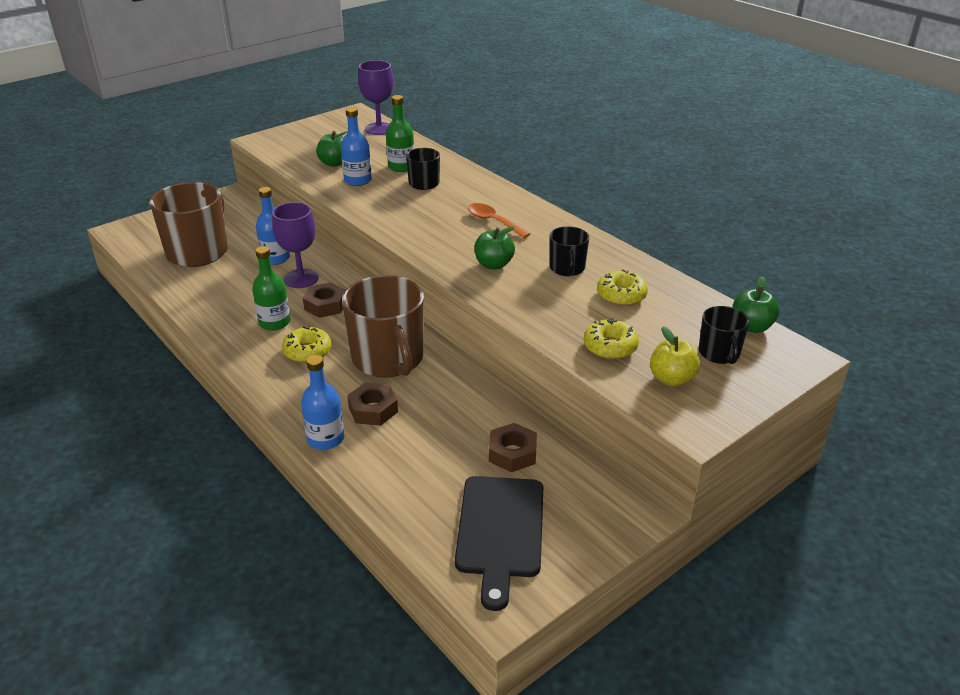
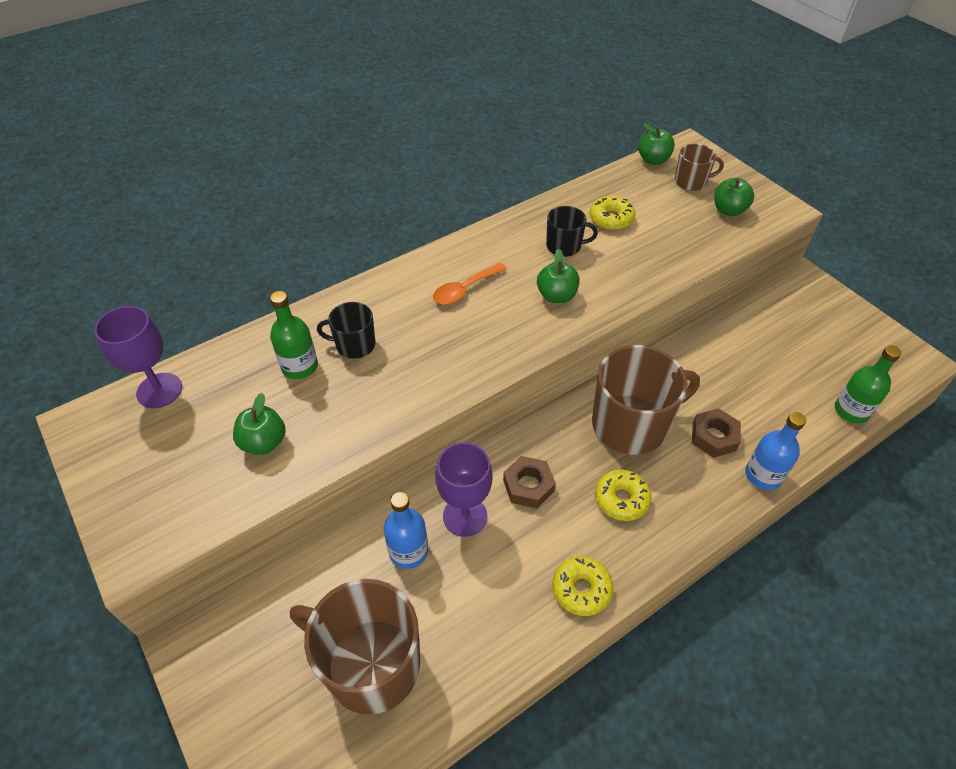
camera: 85 degrees left, 15 degrees up
(274, 322) = (564, 539): green bottle -> green bottle (851, 411)
(358, 180) = (329, 413): blue bottle -> none
(500, 531) = (845, 355): black cutting board -> none
(512, 453) = (755, 341): brown nut -> none
(610, 347) = (690, 236): yellow donut -> yellow donut (581, 589)
(671, 379) = (728, 210): yellow apple -> green apple
(719, 353) = (691, 182): black mug -> brown mug

